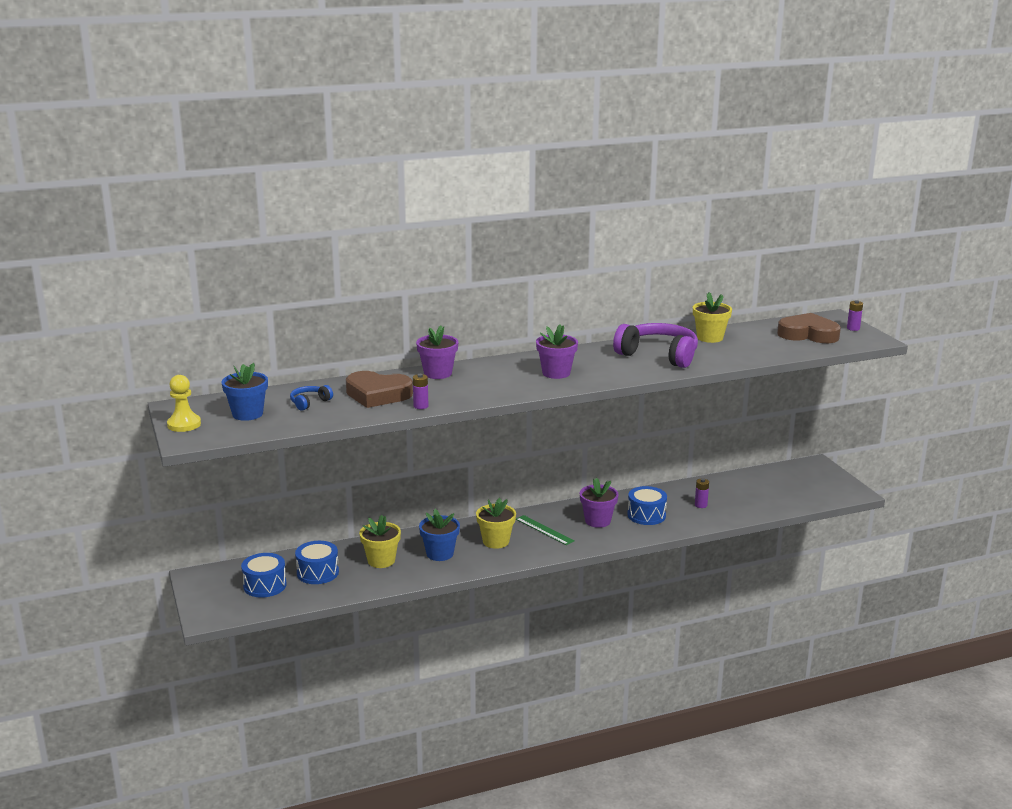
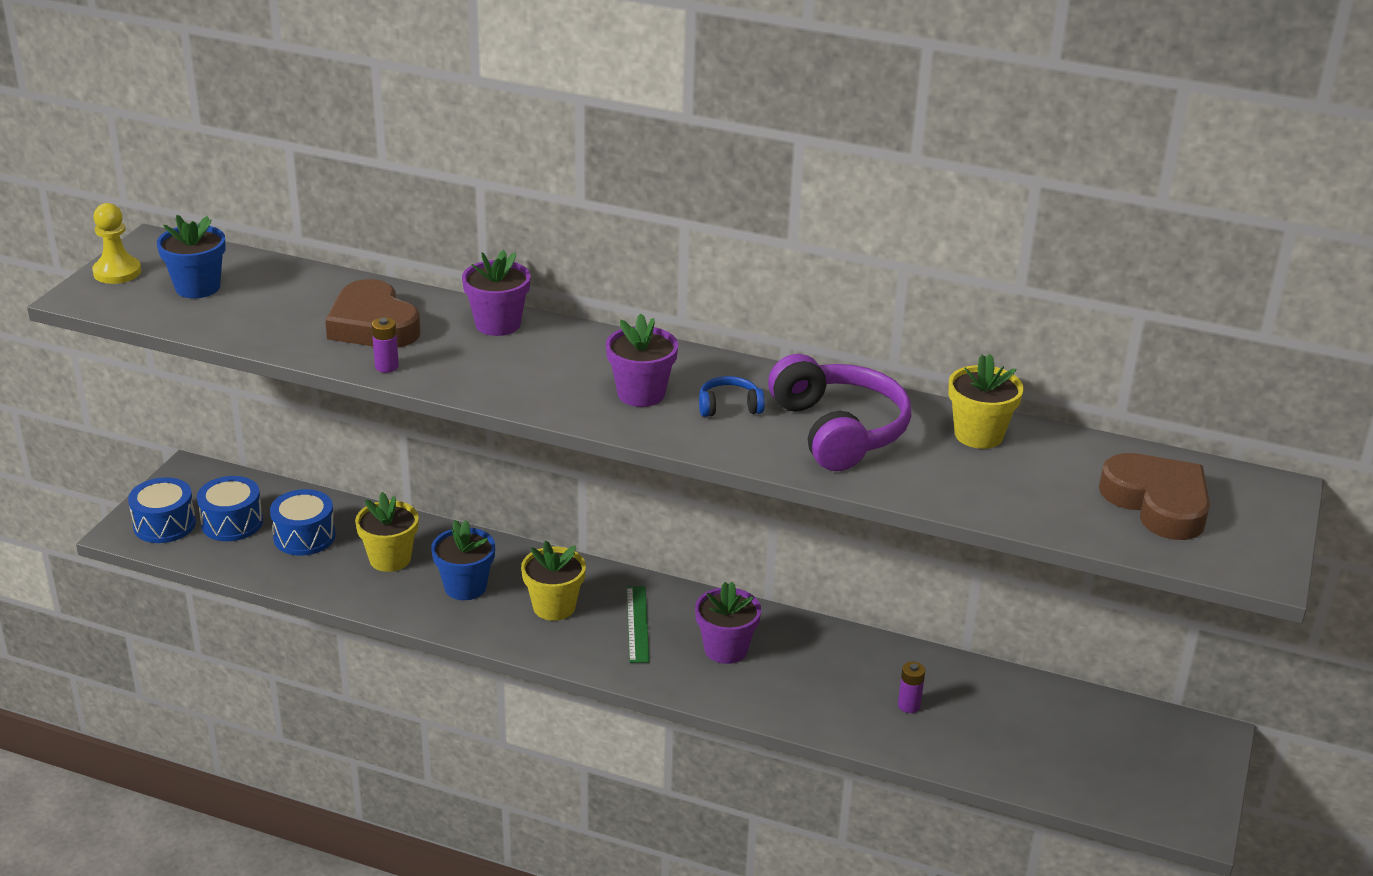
camera: 40 degrees right, 10 degrees up
(309, 402) = (284, 301): blue headphones -> blue headphones (729, 407)
(646, 515) = (805, 678): blue drum -> blue drum (164, 524)
(853, 328) = (1264, 528): purple battery -> none

